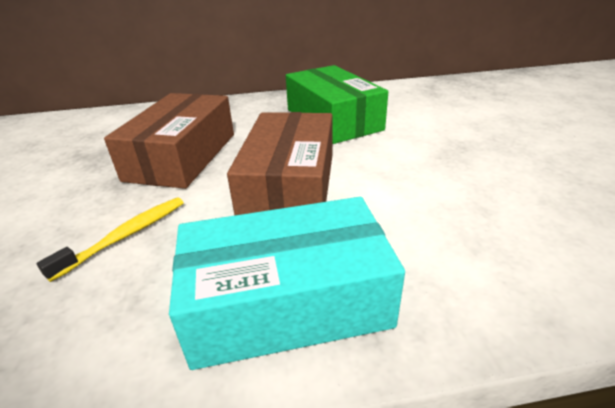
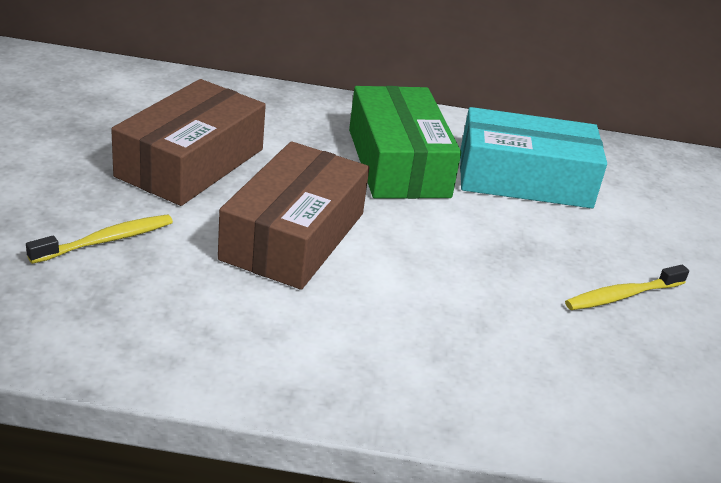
camera: 10 degrees right, 0 degrees up
(287, 301) = (231, 343): turquoise box -> turquoise box (524, 179)
(553, 158) = (622, 296): none -> yellow toothbrush

